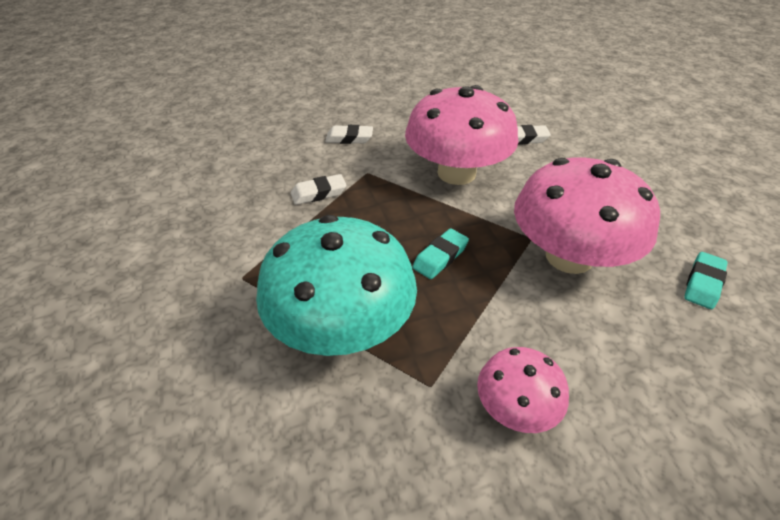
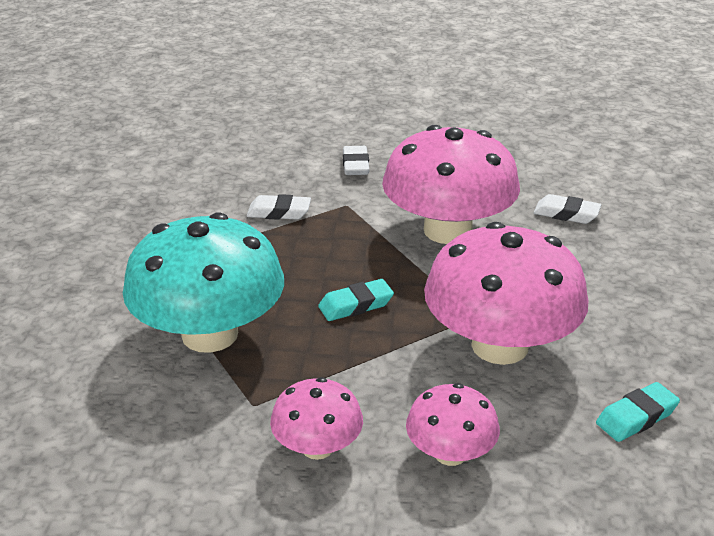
camera: 25 degrees right, 10 degrees down
(349, 138) = (355, 165): white eraser -> white eraser turned 60 degrees clockwise
(616, 368) = (450, 453): none -> pink mushroom

